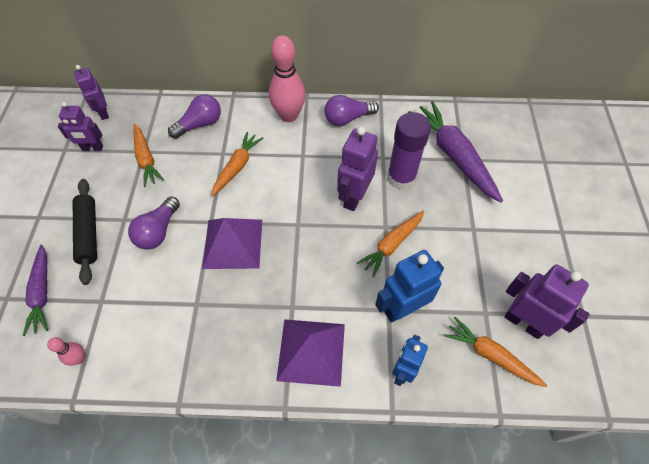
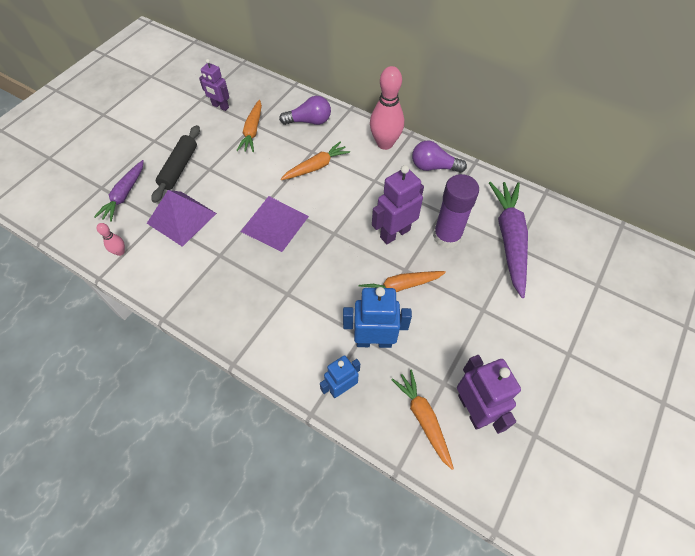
camera: 30 degrees right, 0 degrees up
(103, 113) = (244, 83): purple robot -> none
(158, 231) = (227, 189): purple light bulb -> none
(311, 352) = (279, 334): purple pyramid -> purple pyramid (181, 218)

